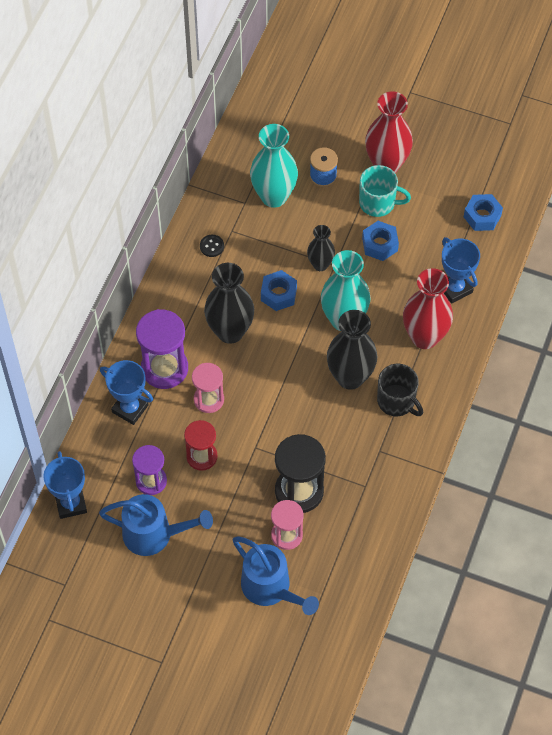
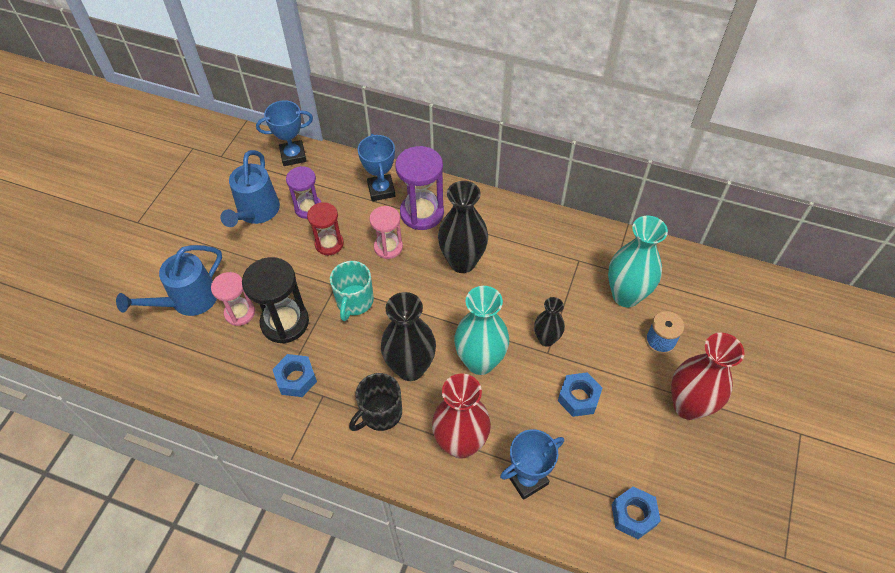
camera: 90 degrees right, 5 degrees down
(130, 408) = (381, 190): blue trophy -> blue trophy turned 45 degrees counterclockwise
(212, 246) = (558, 244): black button -> none
(278, 294) = (507, 302): blue nut -> blue nut (296, 379)
(378, 203) = (634, 396): turquoise mug -> turquoise mug (354, 301)

